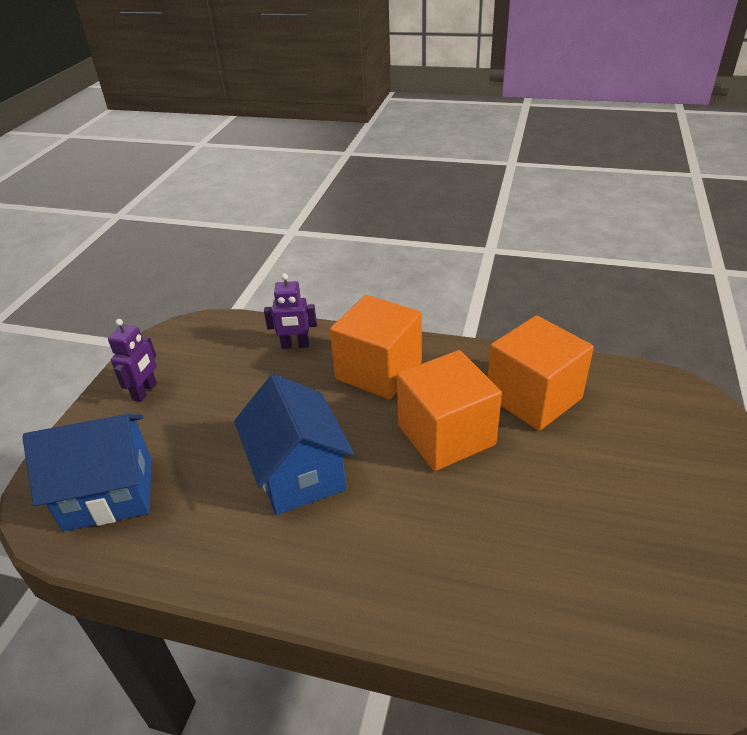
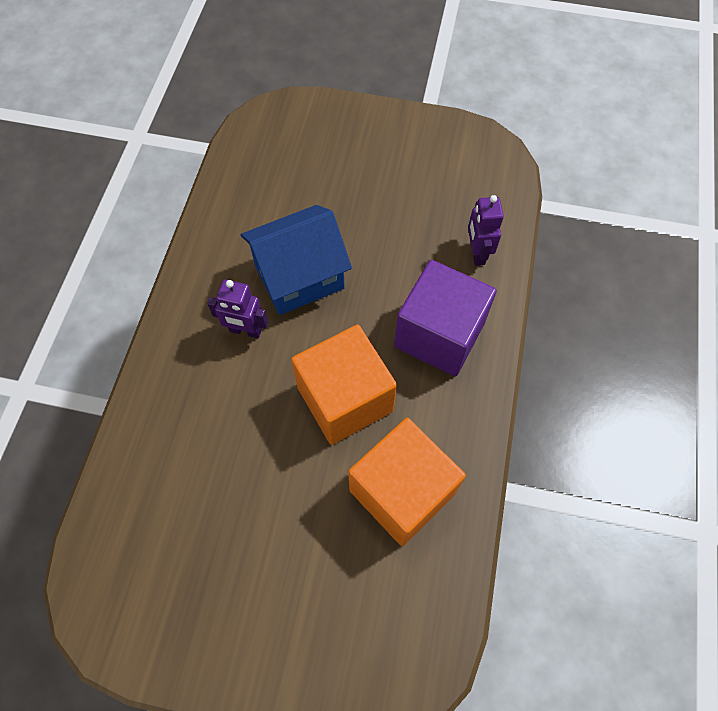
camera: 85 degrees right, 25 degrees up
(109, 493) = (283, 150): blue house -> none
(145, 392) = (400, 143): purple robot -> purple robot (245, 331)
(378, 371) = (439, 335): orange cube -> purple cube

